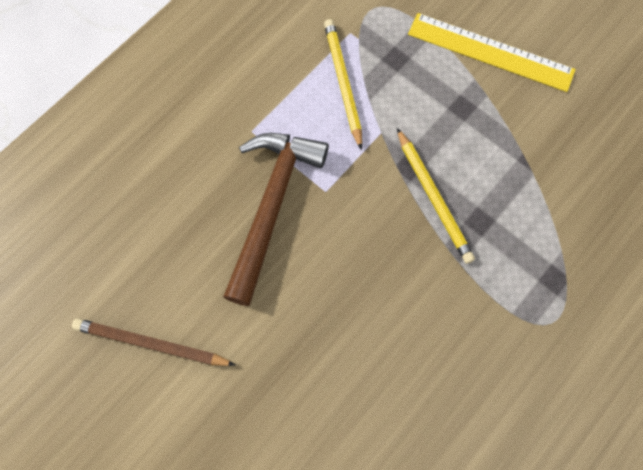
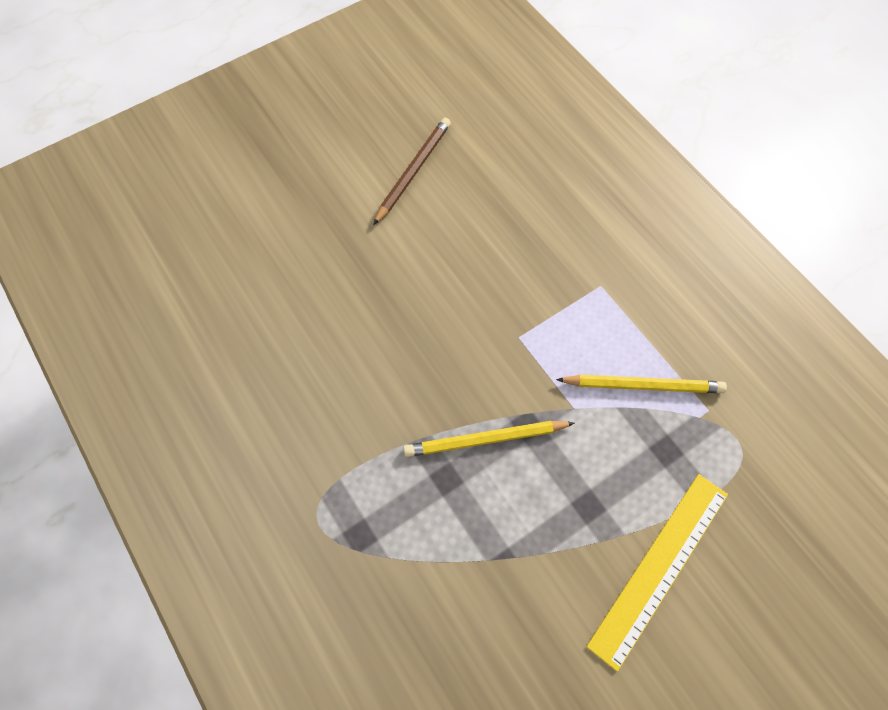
camera: 105 degrees right, 5 degrees down
(271, 207) = (514, 285): brown hammer -> none

